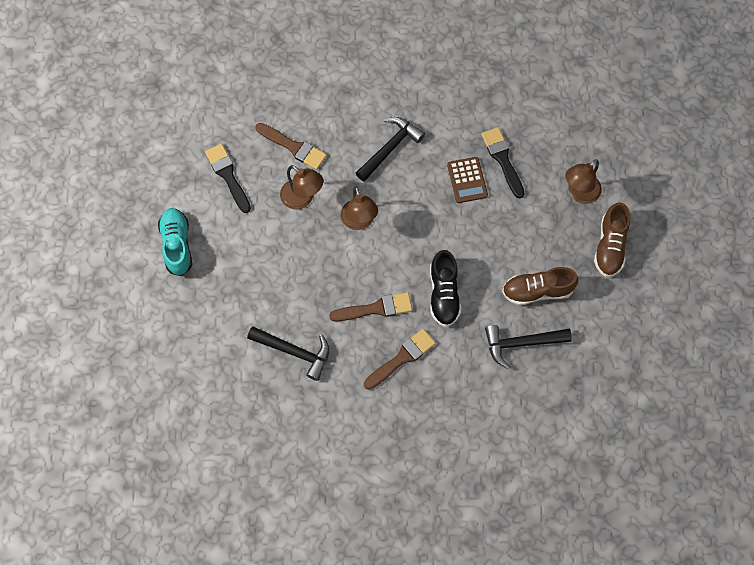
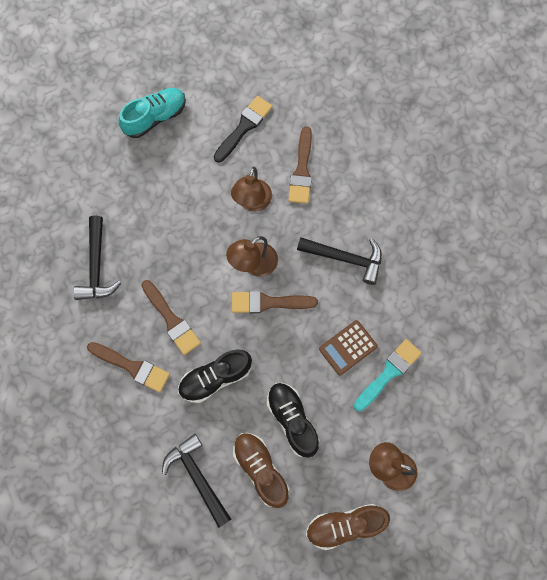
camera: 65 degrees right, 5 degrees up
(398, 224) = (268, 302): none -> brown brush
(502, 159) = (388, 373): black brush -> turquoise brush
(507, 249) = (292, 420): none -> black shoe

